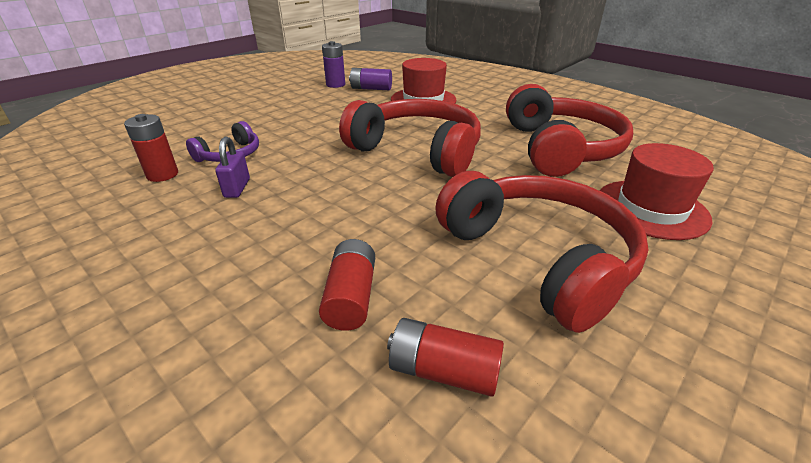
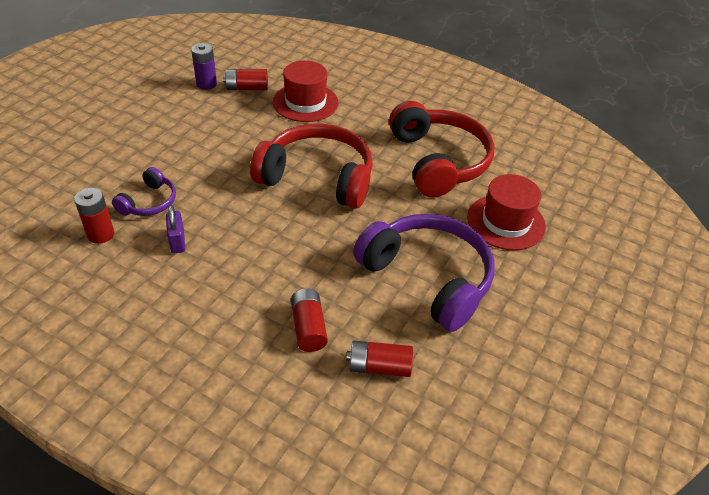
camera: 15 degrees left, 10 degrees up
(371, 88) = (247, 88): purple battery -> red battery
(538, 258) = (428, 278): red headphones -> purple headphones

